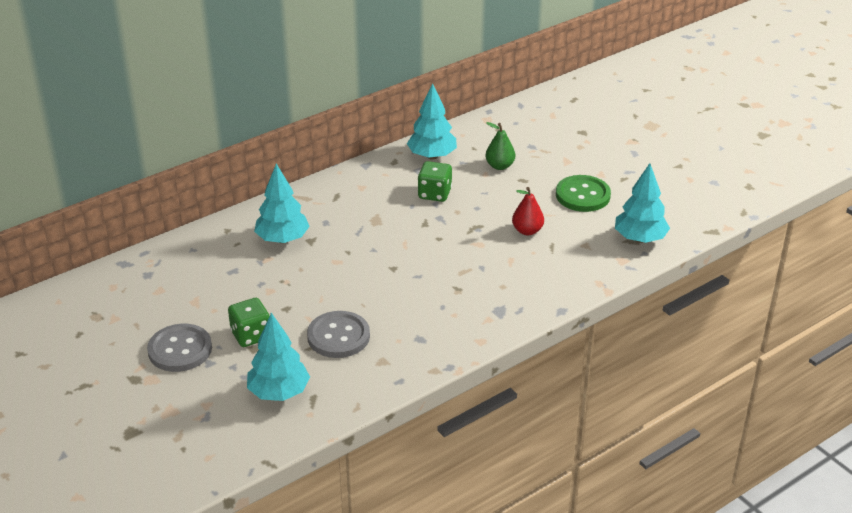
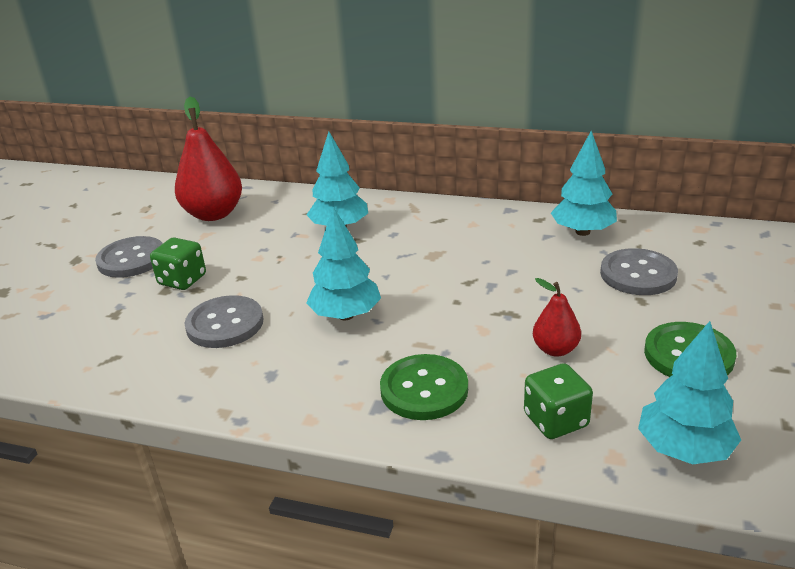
camera: 55 degrees right, 5 degrees down
(167, 285) = (214, 214): none -> red pear
(279, 392) = (107, 334): turquoise tree -> turquoise tree (345, 315)
(434, 194) = (525, 263): green dice -> green dice (556, 420)
(499, 166) = (638, 274): green pear -> grey button
(504, 290) = (424, 389): none -> green button

